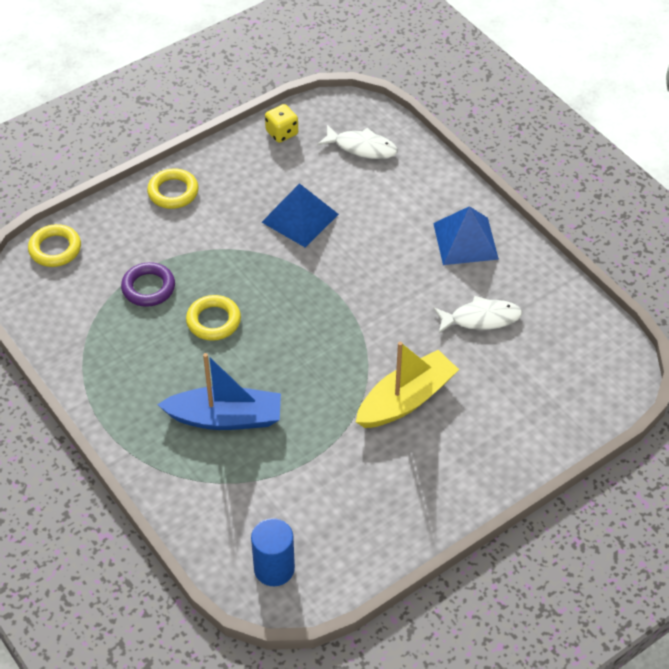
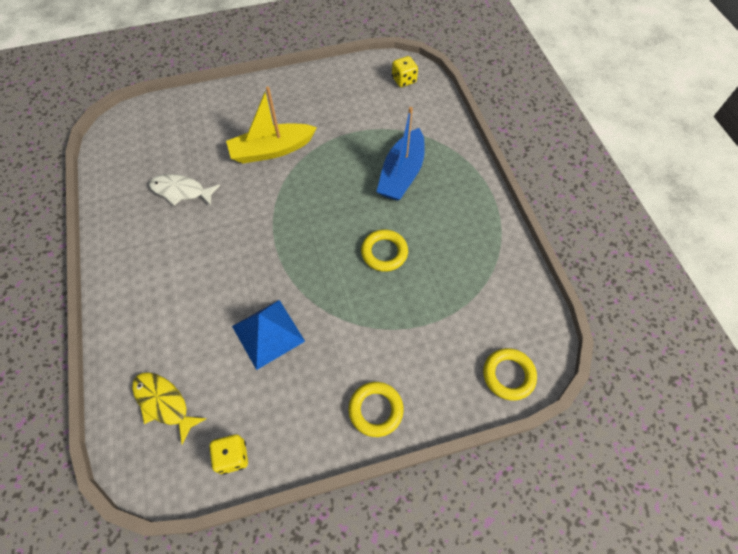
camera: 160 degrees left, 10 degrees up
(148, 288) = (429, 302): purple ring -> none
(225, 418) = (402, 174): blue boat -> blue boat turned 90 degrees counterclockwise
(274, 568) = (404, 80): blue cylinder -> yellow dice
(362, 147) = (164, 403): white fish -> yellow fish
(465, 241) = (144, 261): blue pyramid -> none

